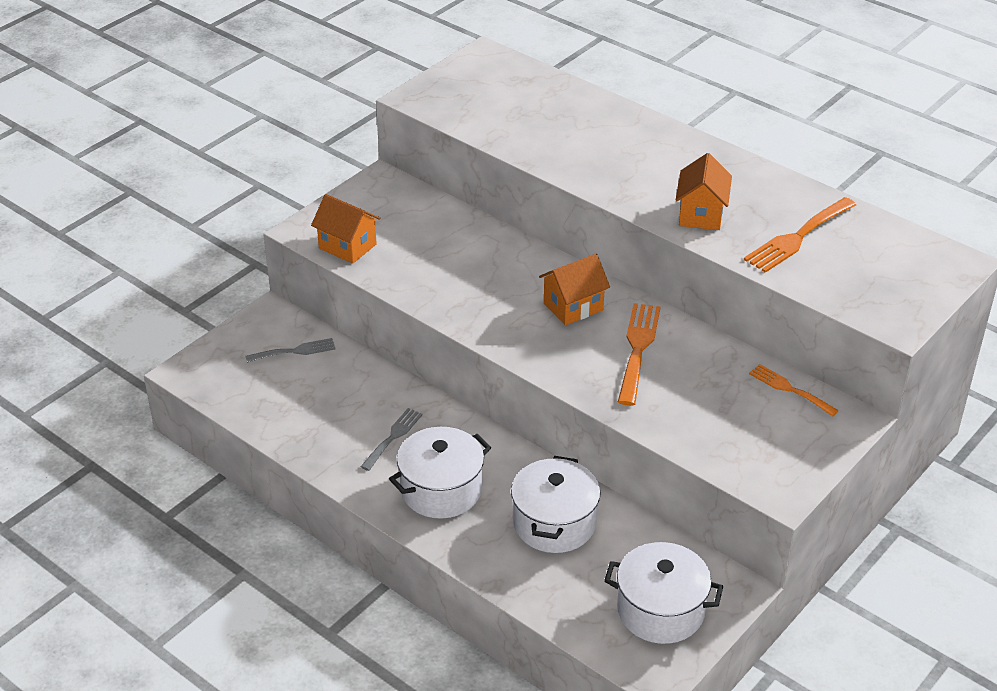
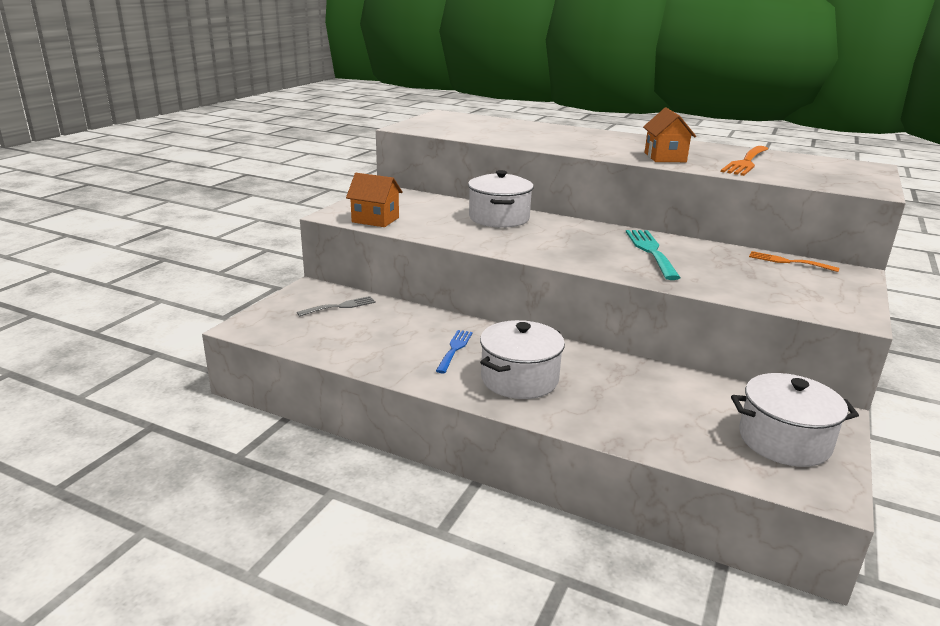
camera: 15 degrees left, 15 degrees down
(393, 437) = (454, 349): grey fork -> blue fork
(554, 523) = (637, 390): white pot -> white pot (499, 218)
(573, 307) = (580, 235): orange house -> none
(638, 349) = (651, 251): orange fork -> turquoise fork

